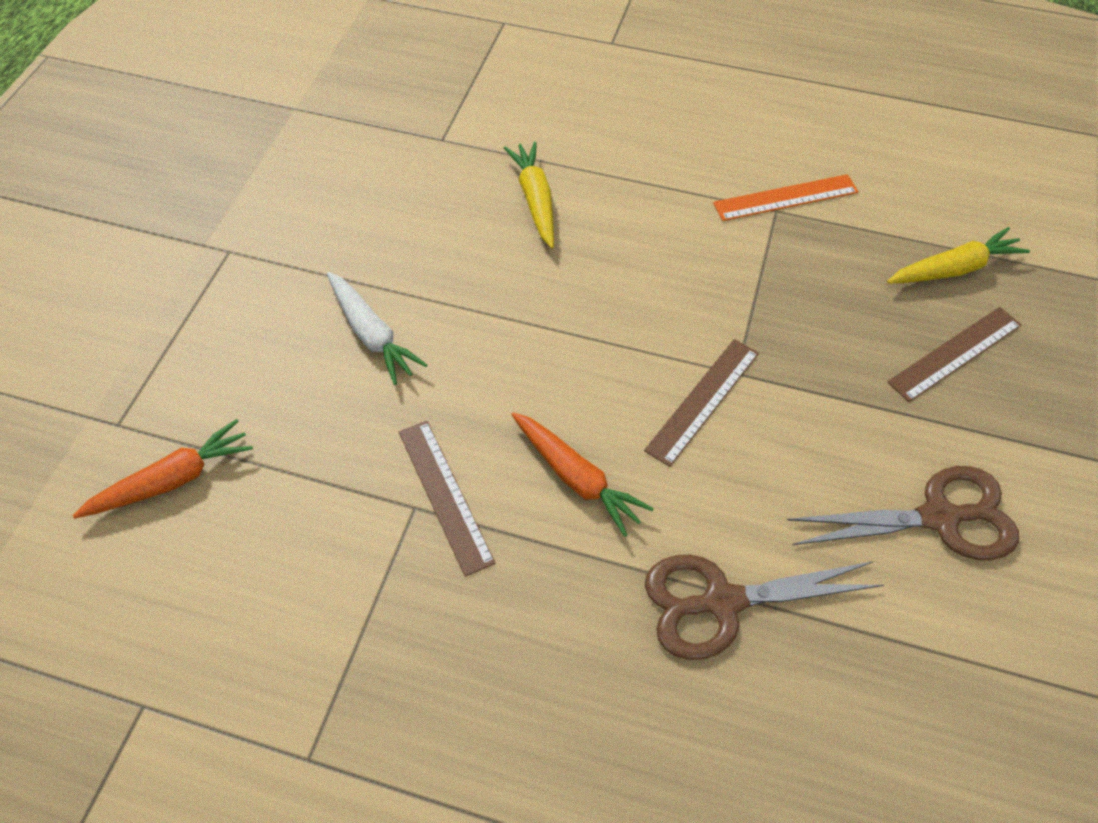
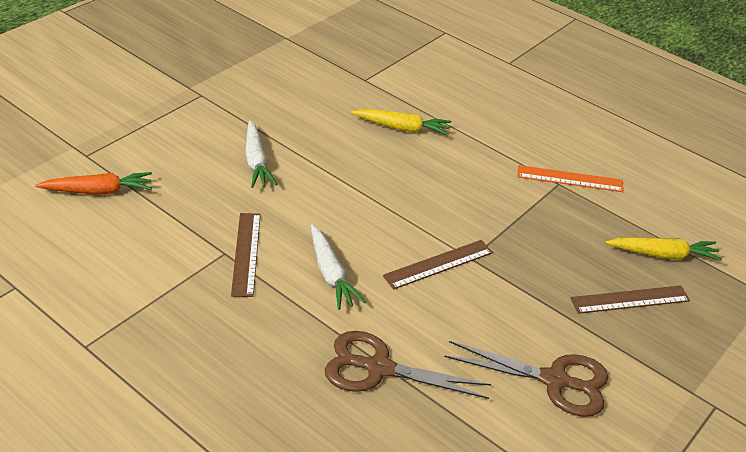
camera: 20 degrees right, 15 degrees down
(535, 200) = (402, 128): yellow carrot -> yellow carrot turned 90 degrees clockwise
(576, 478) = (331, 274): orange carrot -> white carrot

